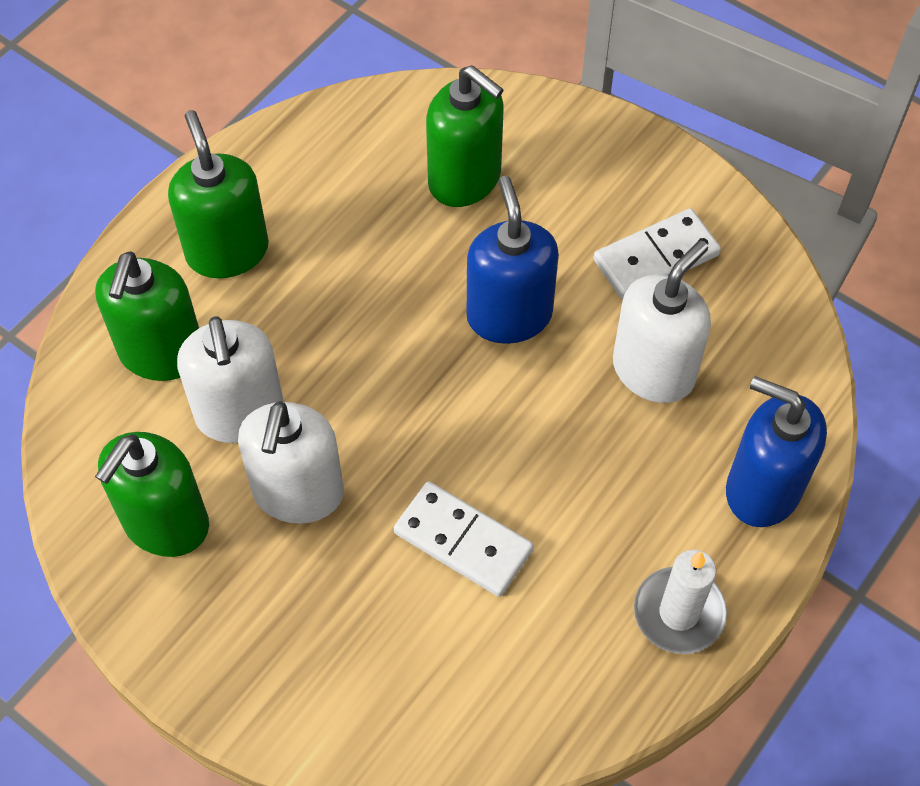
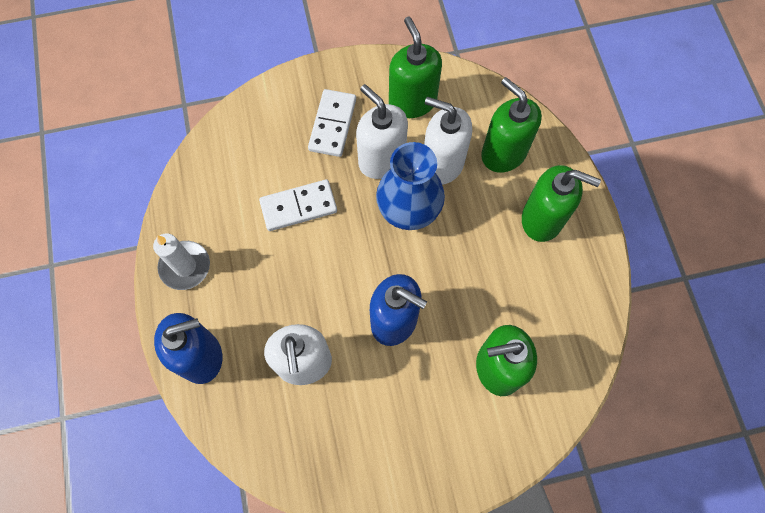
camera: 130 degrees right, 10 degrees up
(347, 404) = (409, 210): none -> blue vase
(656, 257) = (365, 426): white domino -> white domino (333, 124)

